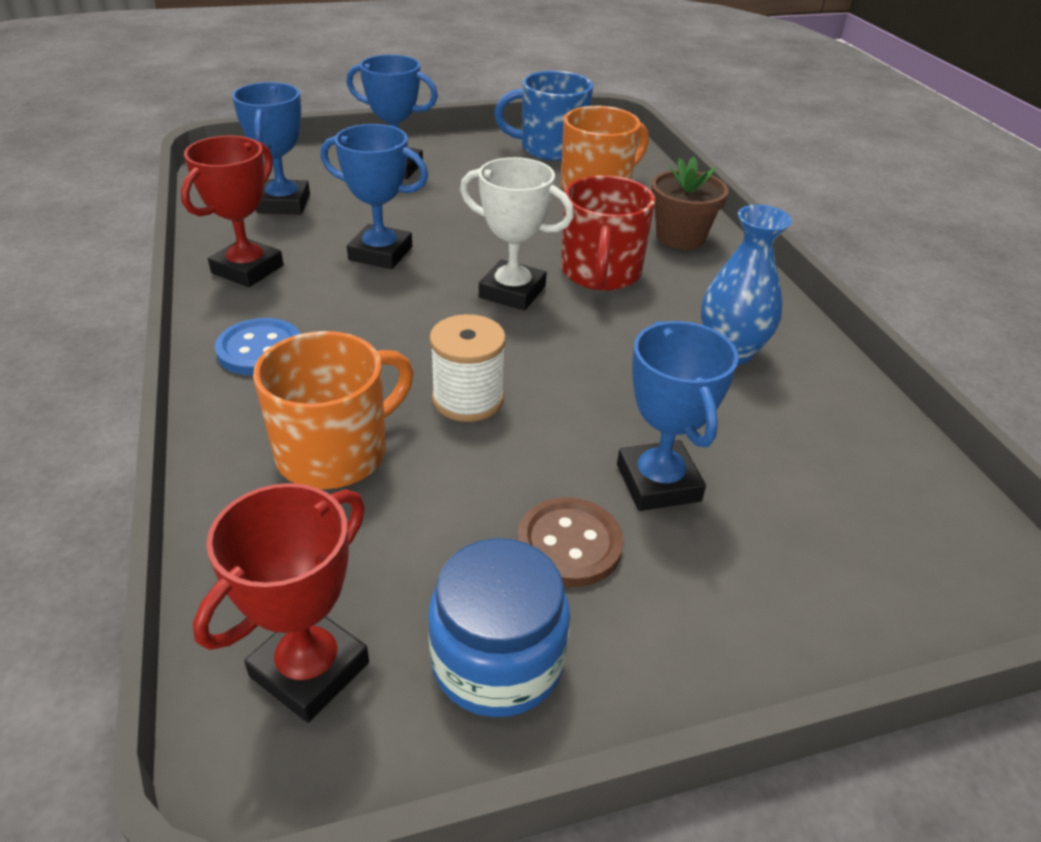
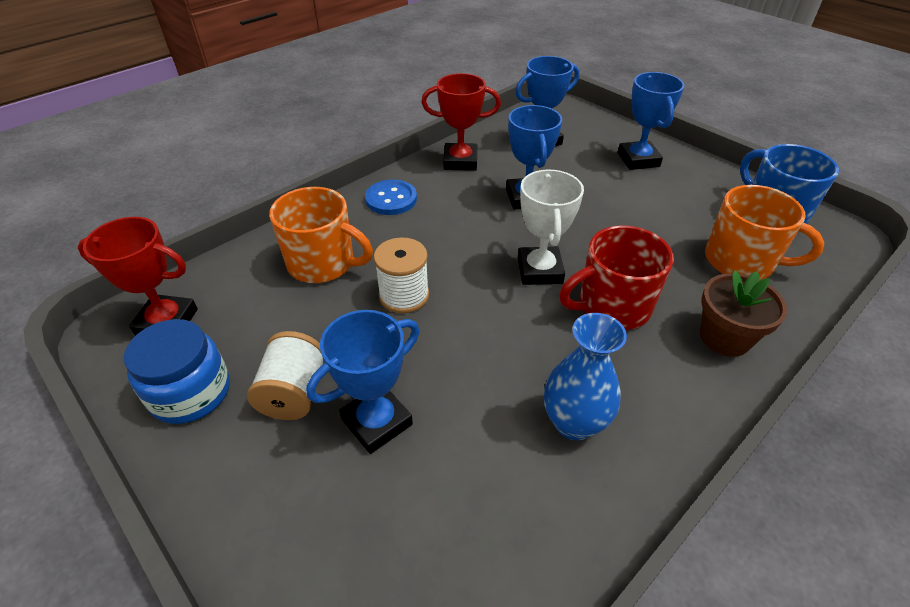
camera: 65 degrees right, 5 degrees up
(569, 544) = (294, 393): brown button -> white spool

